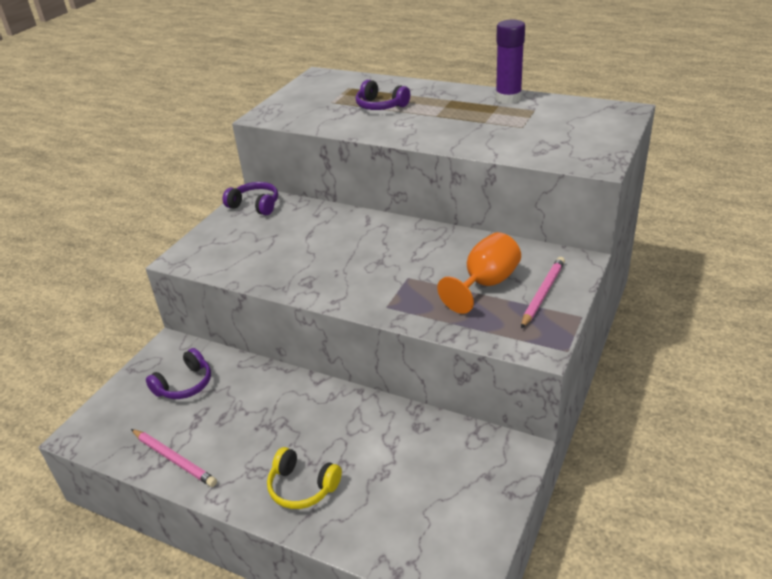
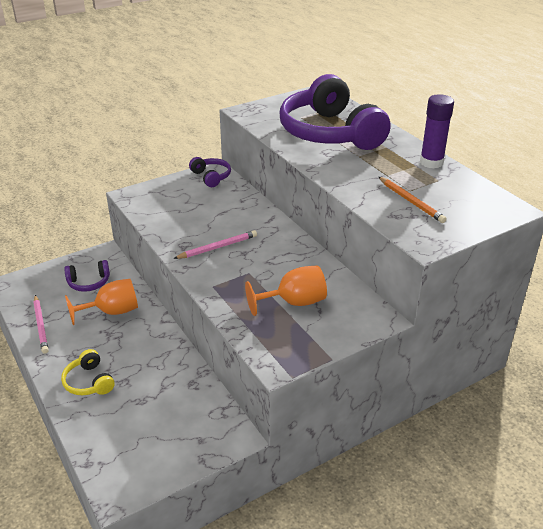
camera: 30 degrees right, 0 degrees up
(247, 401) = (112, 312): none -> orange goblet
(380, 106) = (329, 133): purple headphones -> purple headphones, size x2.38
(537, 135) = (411, 201): none -> orange pencil
(543, 293) = (325, 329): pink pencil -> pink pencil (218, 247)

